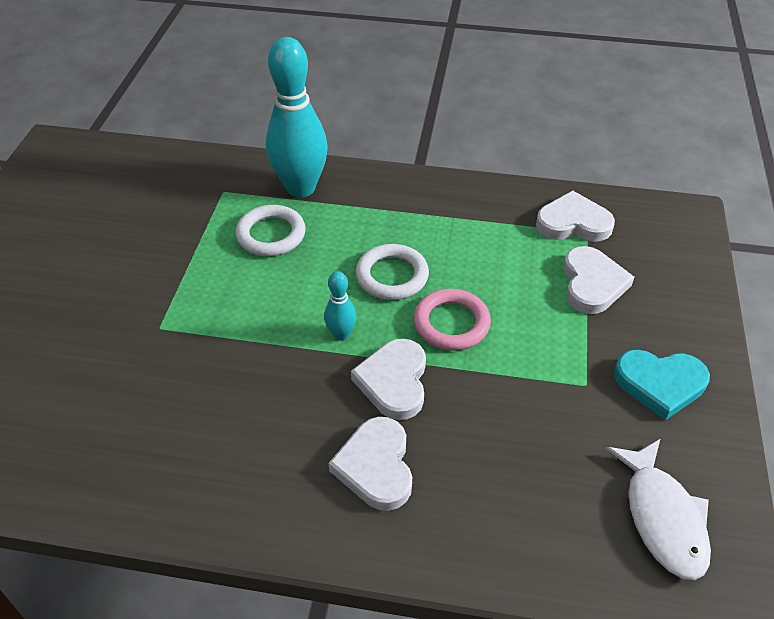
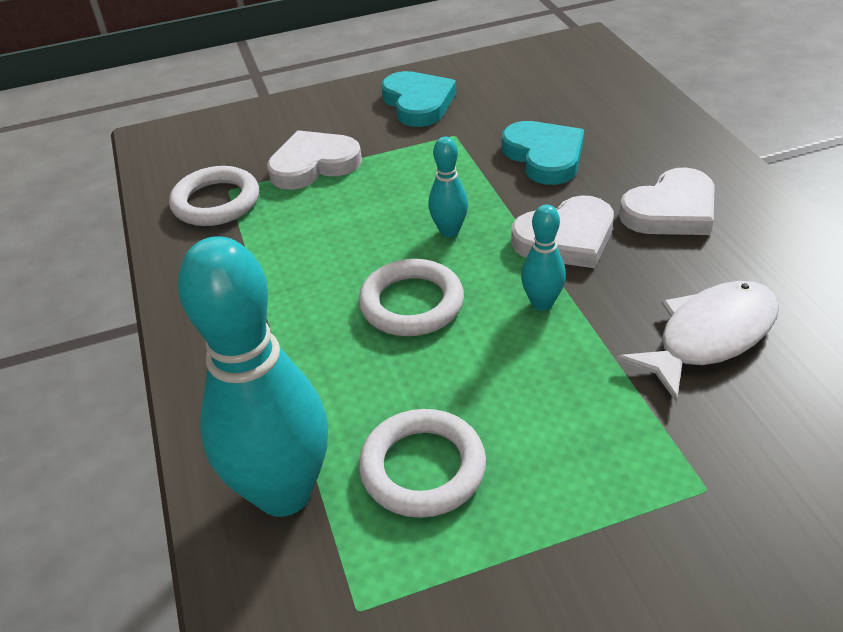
camera: 115 degrees left, 5 degrees down
(451, 323) = (449, 231): pink ring -> turquoise bowling pin
(510, 428) = (544, 156): none -> turquoise heart
(573, 223) = (216, 202): white heart -> white ring
(663, 517) = (551, 75): white fish -> white fish (709, 336)

